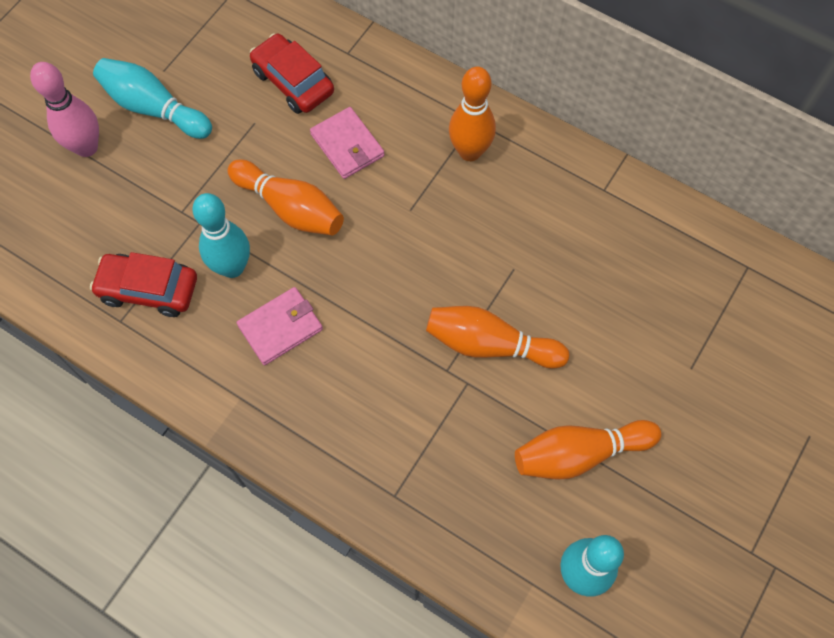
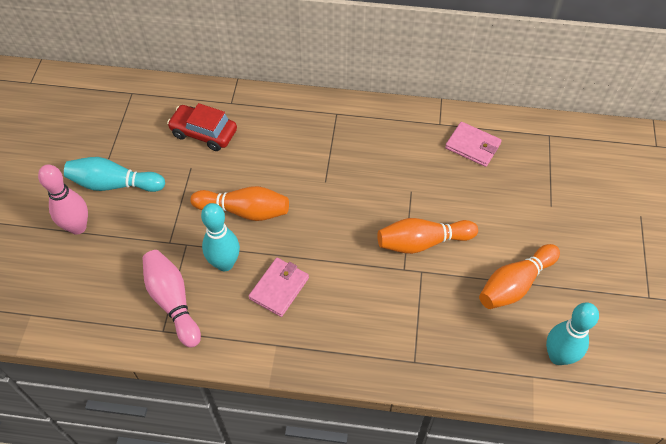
camera: 25 degrees left, 10 degrees down
(149, 289) = (173, 302): red car -> pink bowling pin
(347, 145) = (262, 158): pink wallet -> pink wallet (473, 146)
(470, 151) = (344, 132): orange bowling pin -> none

